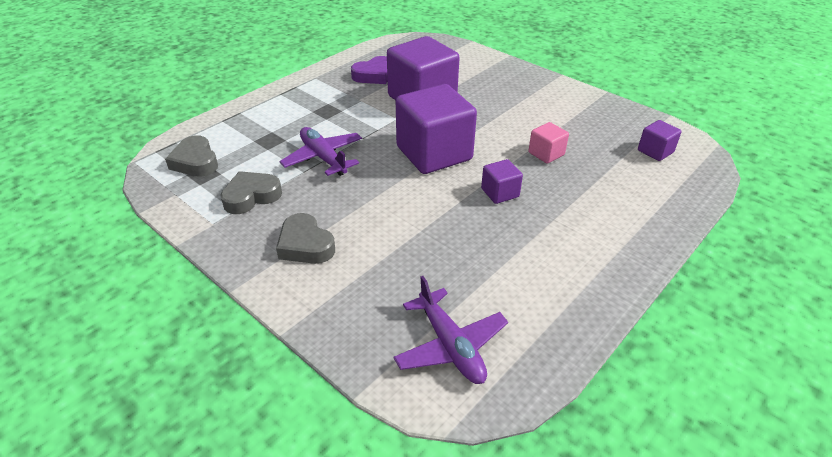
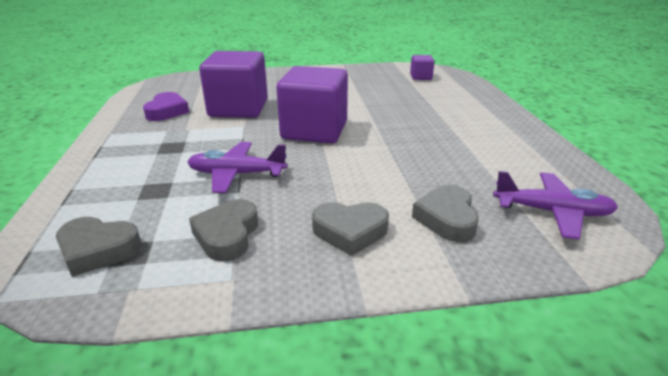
camera: 50 degrees left, 10 degrees down
(372, 285) = (447, 218): none -> grey heart
(500, 193) = (397, 128): purple cube -> none
(546, 154) = (377, 100): pink cube -> none

